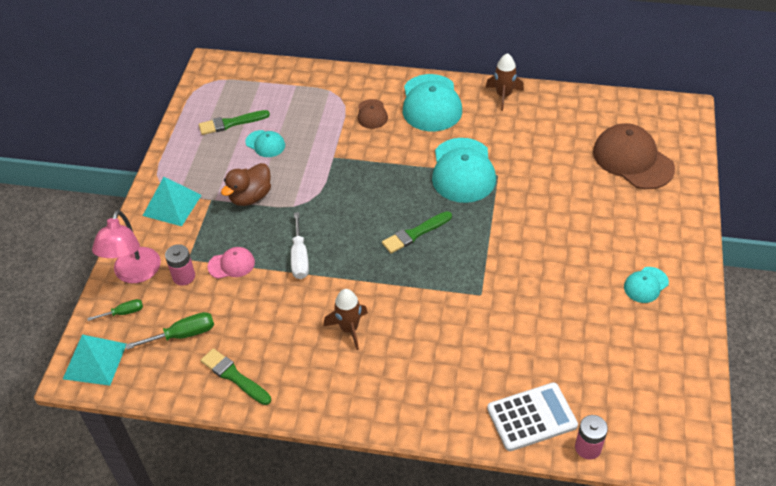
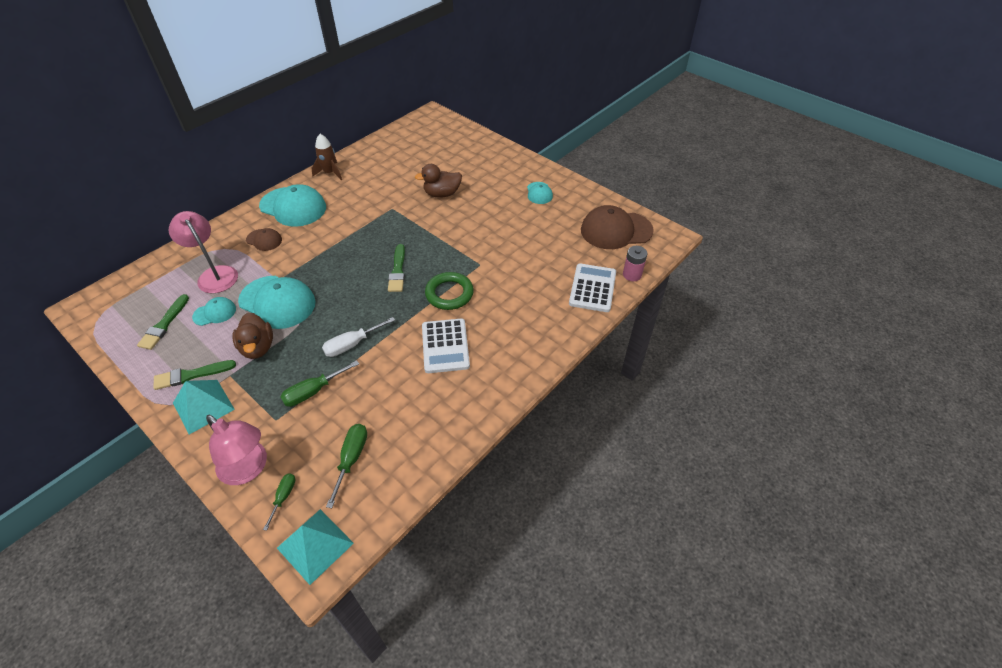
camera: 60 degrees left, 0 degrees up
(184, 276) = (291, 431): pink battery -> none
(231, 264) = (313, 391): pink cap -> green screwdriver
(234, 376) = (425, 440): green brush -> green brush (191, 375)
(299, 258) = (352, 344): white screwdriver -> white screwdriver turned 120 degrees clockwise
(305, 113) = (214, 274): none -> pink lamp
(349, 329) = (445, 346): brown rocket -> white calculator
(418, 292) = (449, 294): none -> green ring
(463, 171) = (370, 222): turquoise cap -> turquoise cap (277, 302)
(558, 200) = (442, 194): none -> brown duck
(632, 160) = (445, 150): brown cap -> brown cap (616, 230)

